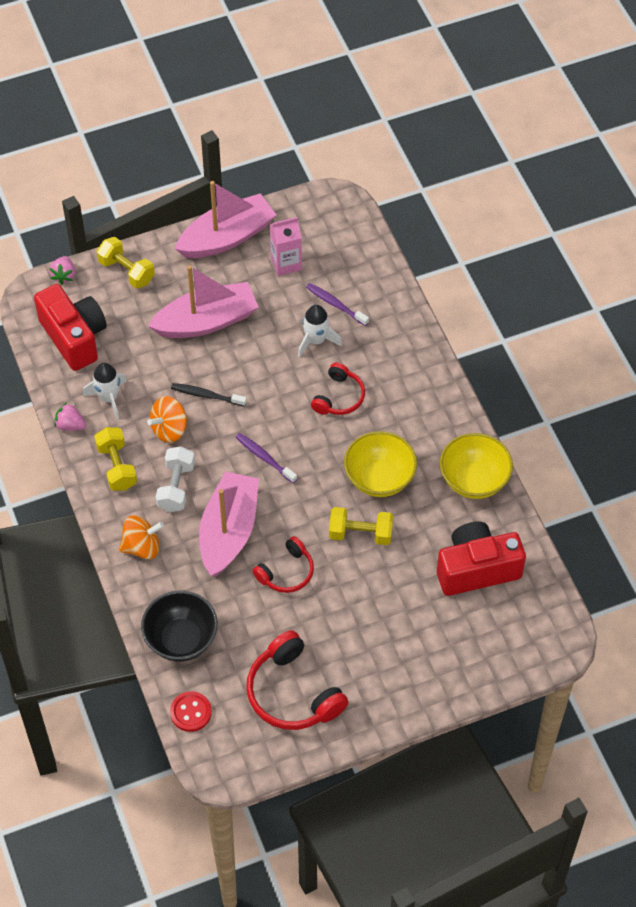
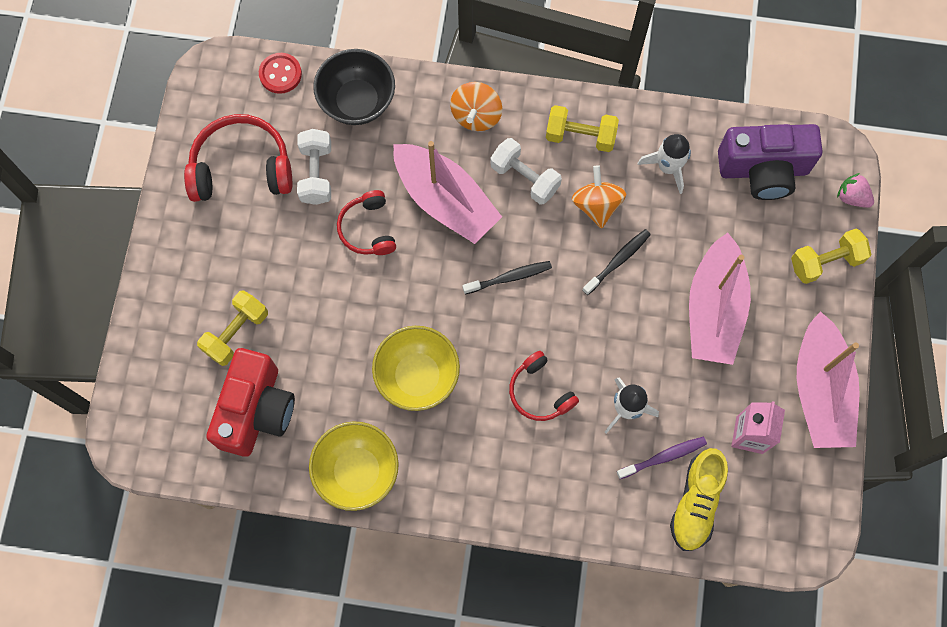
camera: 120 degrees right, 15 degrees up
(70, 425) = (654, 117): pink strawberry -> none
(74, 337) = (763, 170): red camera -> purple camera
(263, 634) = (316, 173): none -> white dumbbell
(264, 458) = (509, 277): purple toothbrush -> black toothbrush
(354, 273) = (696, 503): none -> yellow shoe
(360, 533) = (366, 321): yellow dumbbell -> yellow dumbbell (236, 333)

